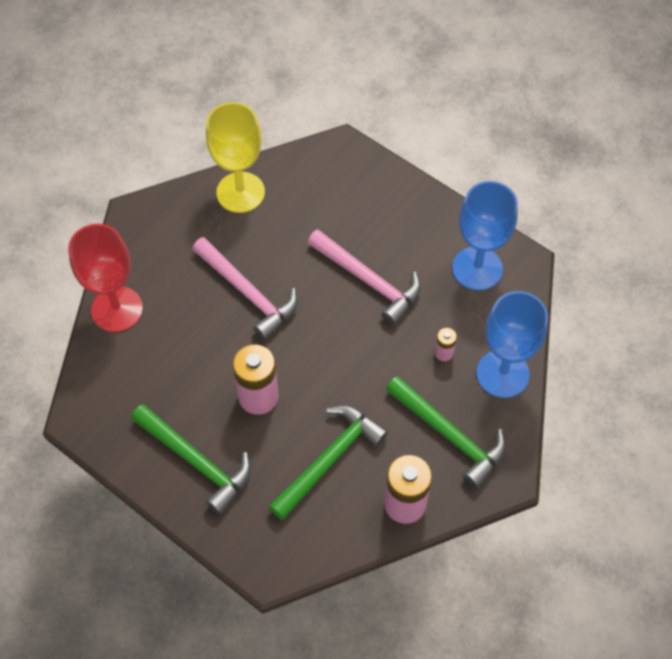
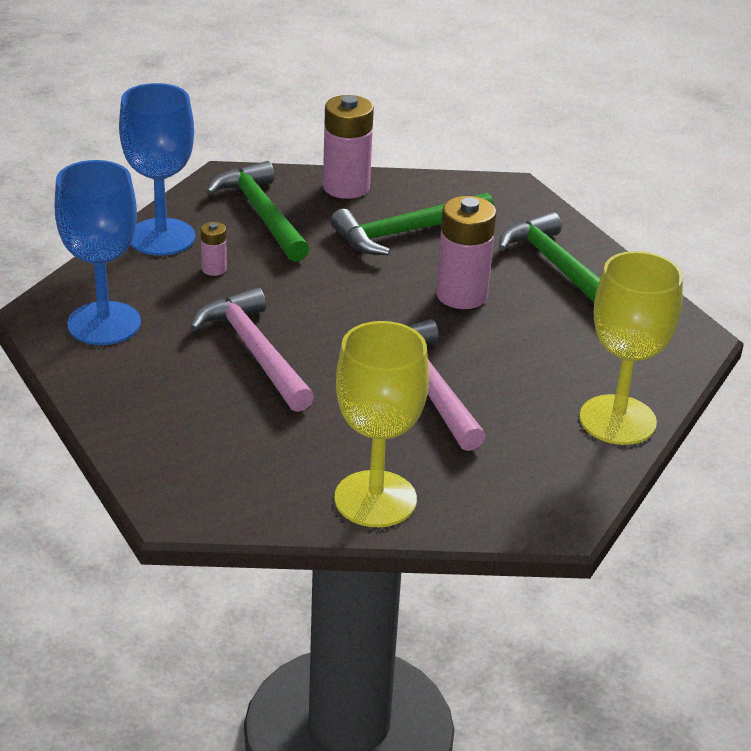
camera: 160 degrees left, 25 degrees down
(117, 309) = (617, 420): red goblet -> yellow goblet

